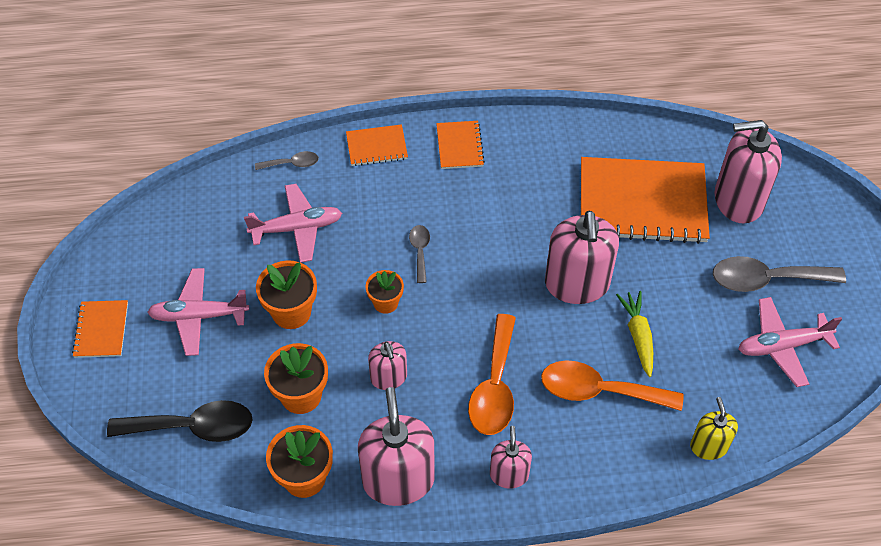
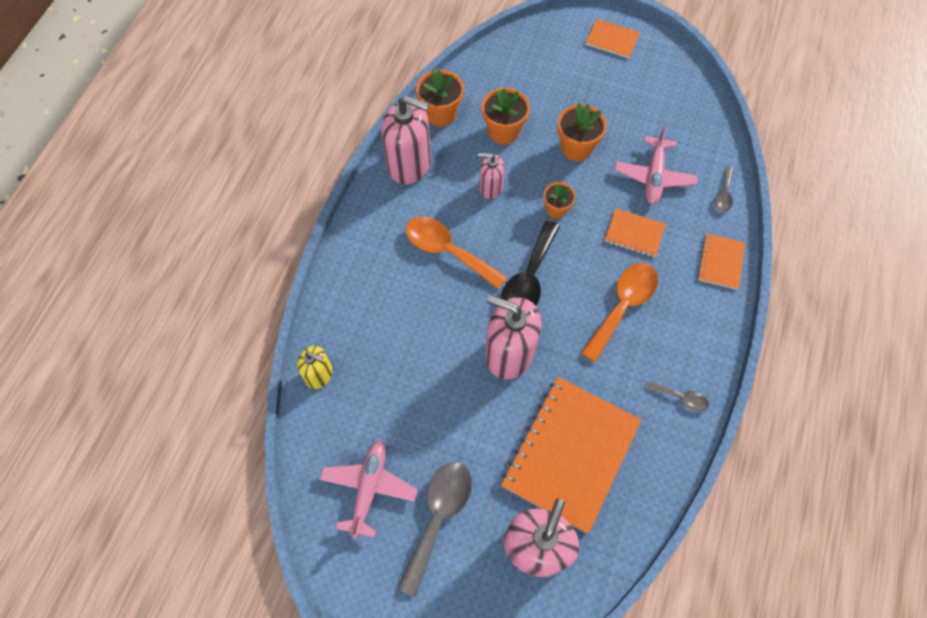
camera: 115 degrees right, 10 degrees up
(193, 427) = (510, 67): black spoon -> black spoon (528, 279)
(199, 316) = (598, 94): pink plane -> none
(420, 251) = (595, 251): grey spoon -> grey spoon (681, 398)
(459, 146) = (697, 328): orange notebook -> orange notebook (634, 234)
(509, 474) = (375, 230): pink soap dispenser -> none
(599, 391) = (406, 320): orange spoon -> orange spoon (623, 306)
(638, 336) = (438, 374): yellow carrot -> none

